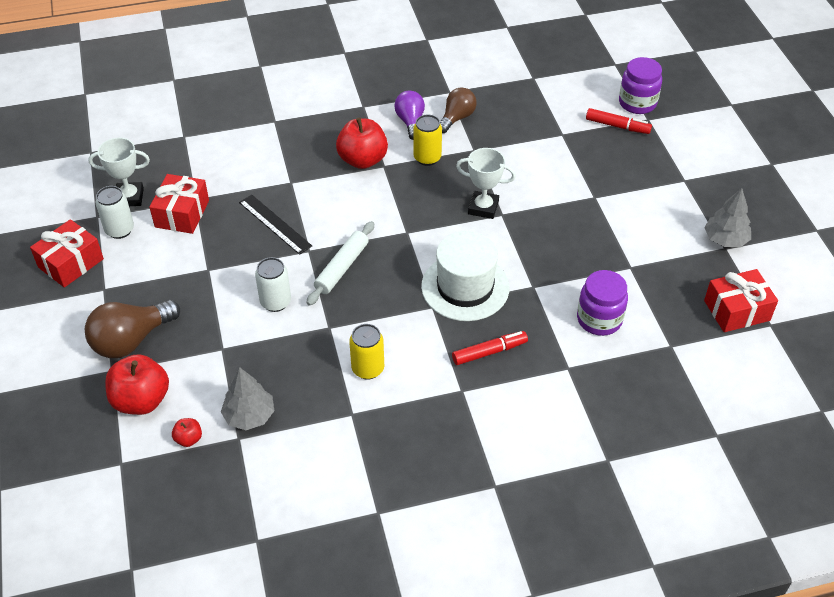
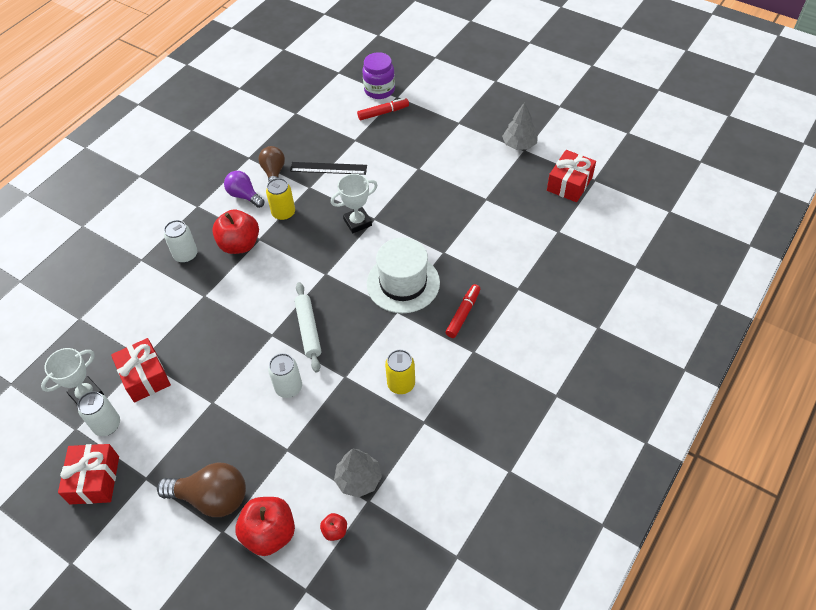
camera: 40 degrees left, 5 degrees up
(131, 340) = (212, 498): brown light bulb -> brown light bulb turned 90 degrees counterclockwise
(275, 224) = (226, 333): black ruler -> black ruler (328, 168)
(311, 140) = (186, 255): none -> white can
(599, 319) = (503, 245): purple jar -> none

